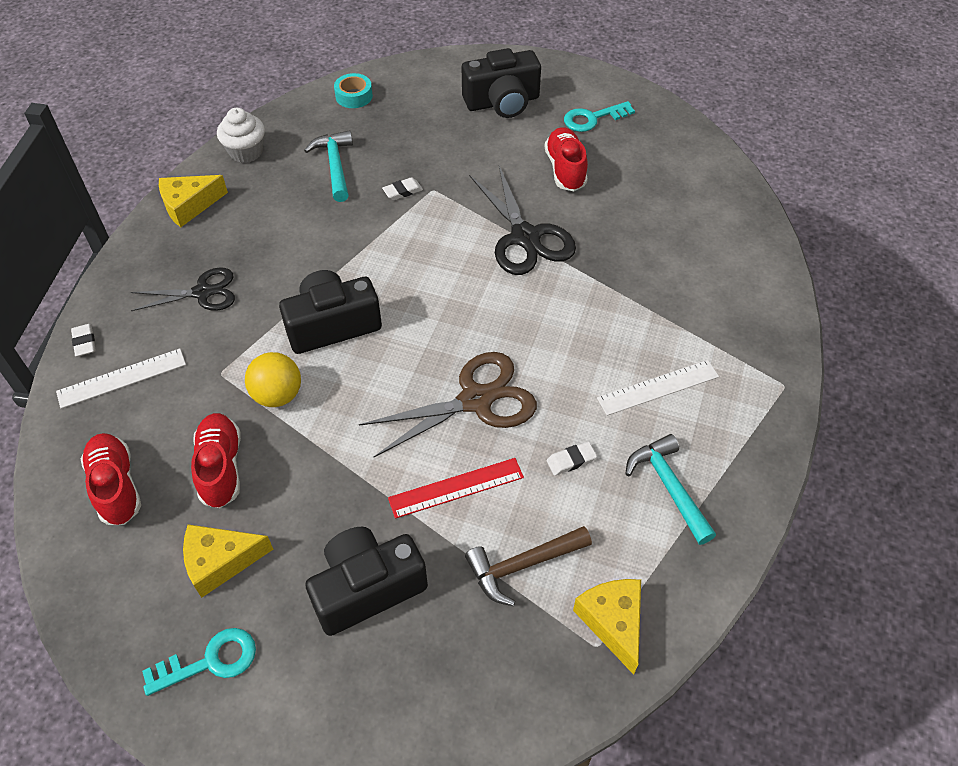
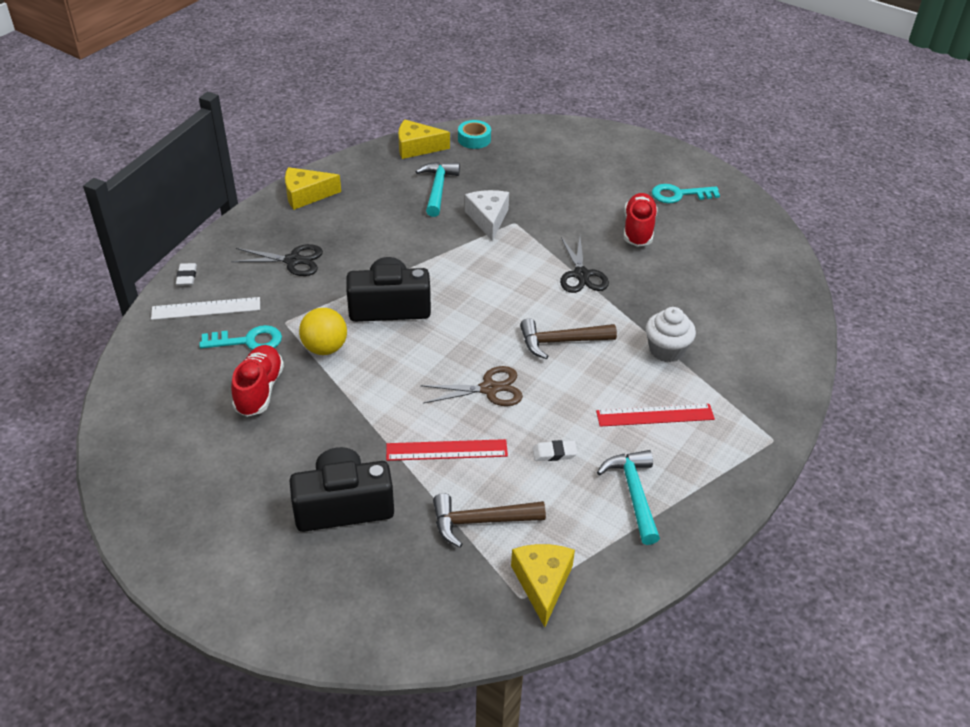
camera: 15 degrees right, 10 degrees down
(116, 486) = (173, 384): red shoe -> none
(210, 661) = (198, 526): turquoise key -> turquoise key (248, 341)
(220, 562) = (233, 457): yellow cheese -> yellow cheese (417, 147)
(246, 152) = (367, 164): white cupcake -> white cupcake (666, 350)
(402, 191) = (488, 219): white eraser -> white cheese
(476, 400) = (489, 389): brown scissors -> brown scissors, size x0.65
(502, 102) = (602, 167): black camera -> none
(525, 237) = (581, 275): black scissors -> black scissors, size x0.65
(531, 323) = (560, 342): none -> brown hammer
(658, 387) = (655, 415): white ruler -> red ruler

